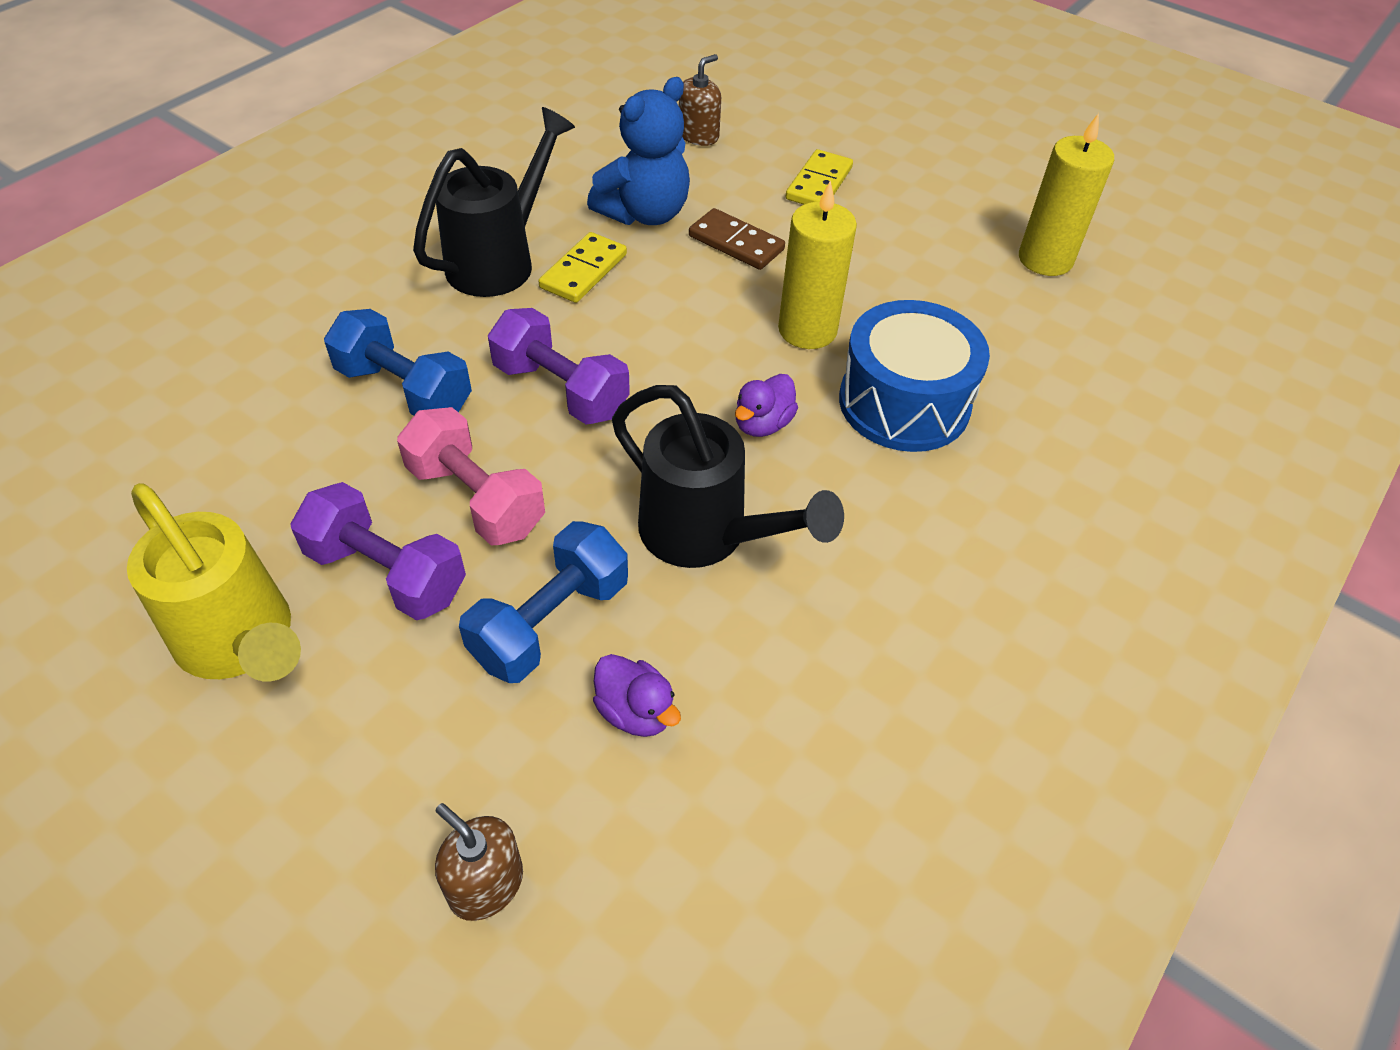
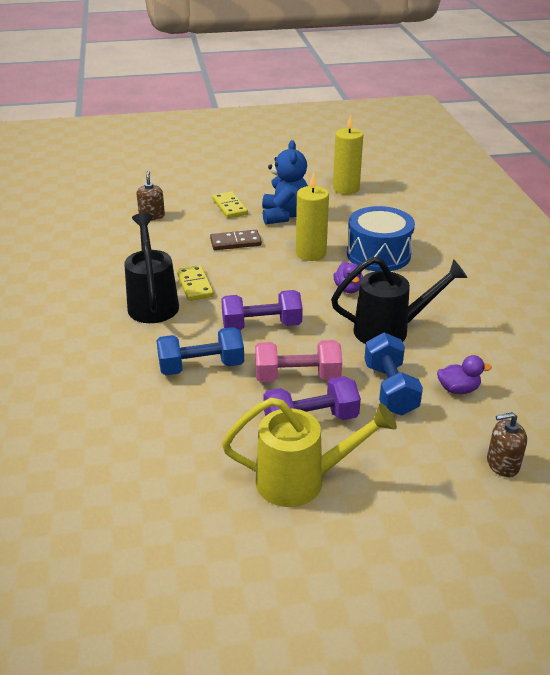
camera: 45 degrees left, 15 degrees down
(645, 213) = (181, 253): blue teddy bear -> blue teddy bear (284, 215)

